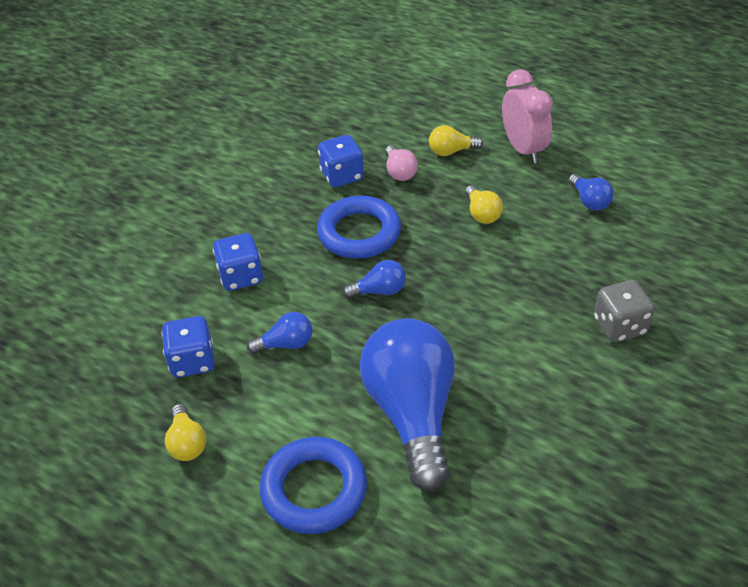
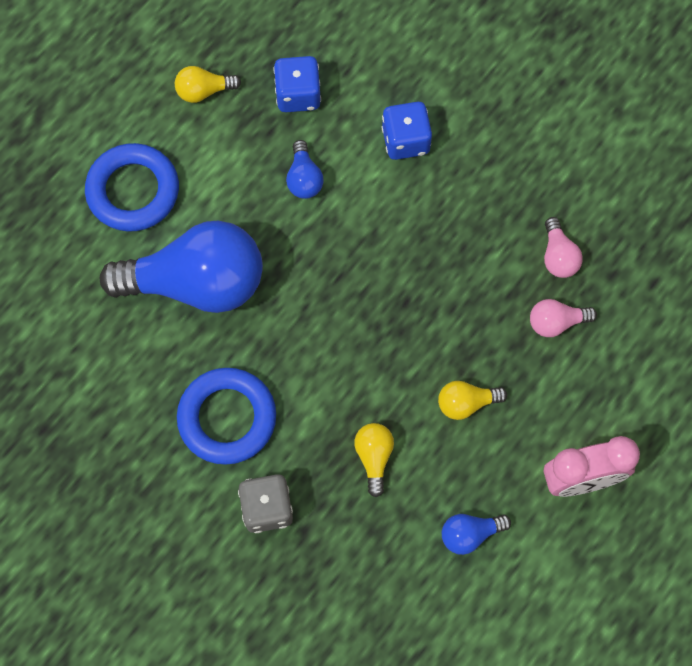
camera: 95 degrees right, 25 degrees up
(342, 176) = (558, 256): blue dice -> pink light bulb
(359, 233) = (454, 264): blue ring -> blue ring (227, 418)
(379, 291) = (361, 274): blue light bulb -> none
(451, 151) = (588, 390): yellow light bulb -> yellow light bulb (374, 457)

